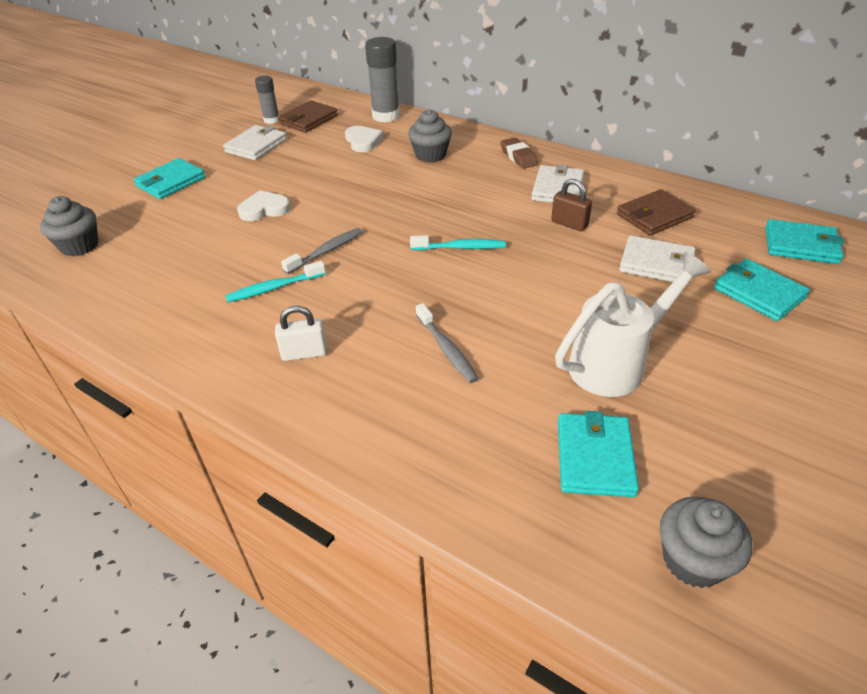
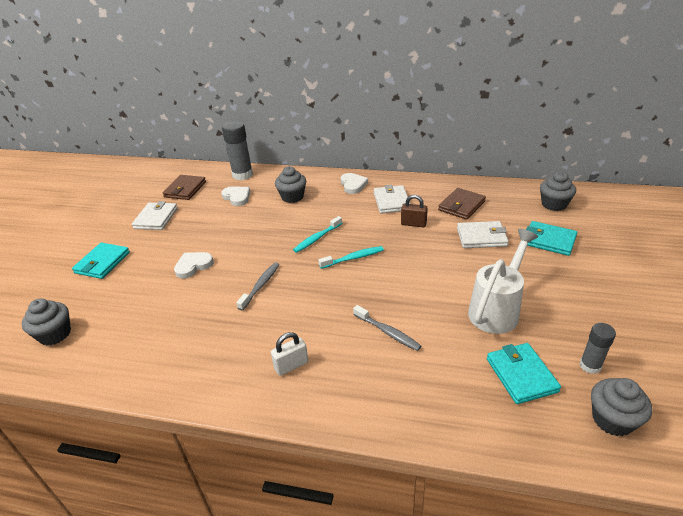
camera: 20 degrees left, 5 degrees down
(271, 120) = (156, 196): grey glue stick -> grey glue stick (590, 366)
(274, 288) = (238, 323): turquoise toothbrush -> turquoise toothbrush (317, 238)
(518, 157) = (353, 185): brown eraser -> white heart
(801, 245) = (554, 204): turquoise wallet -> grey cupcake

